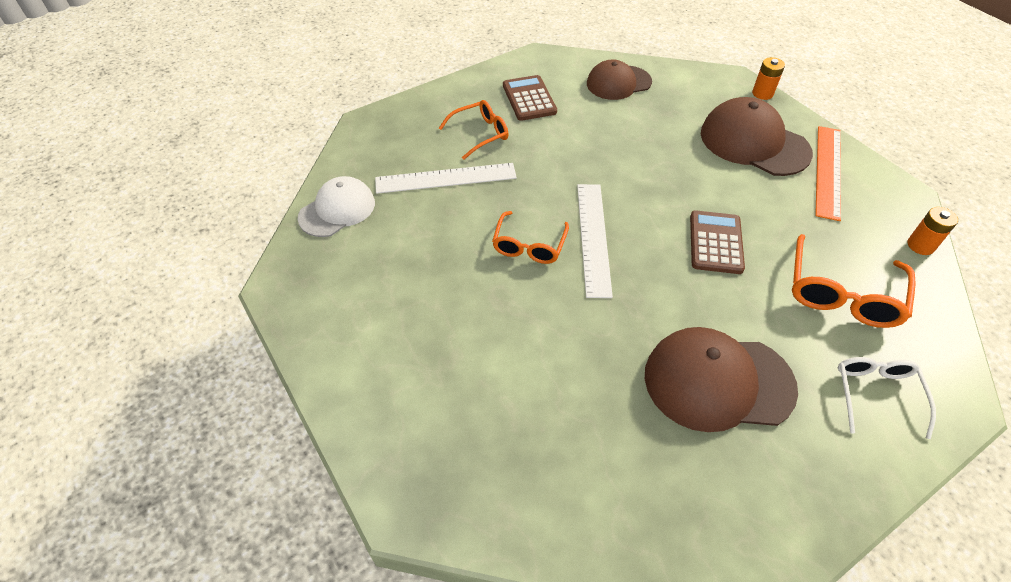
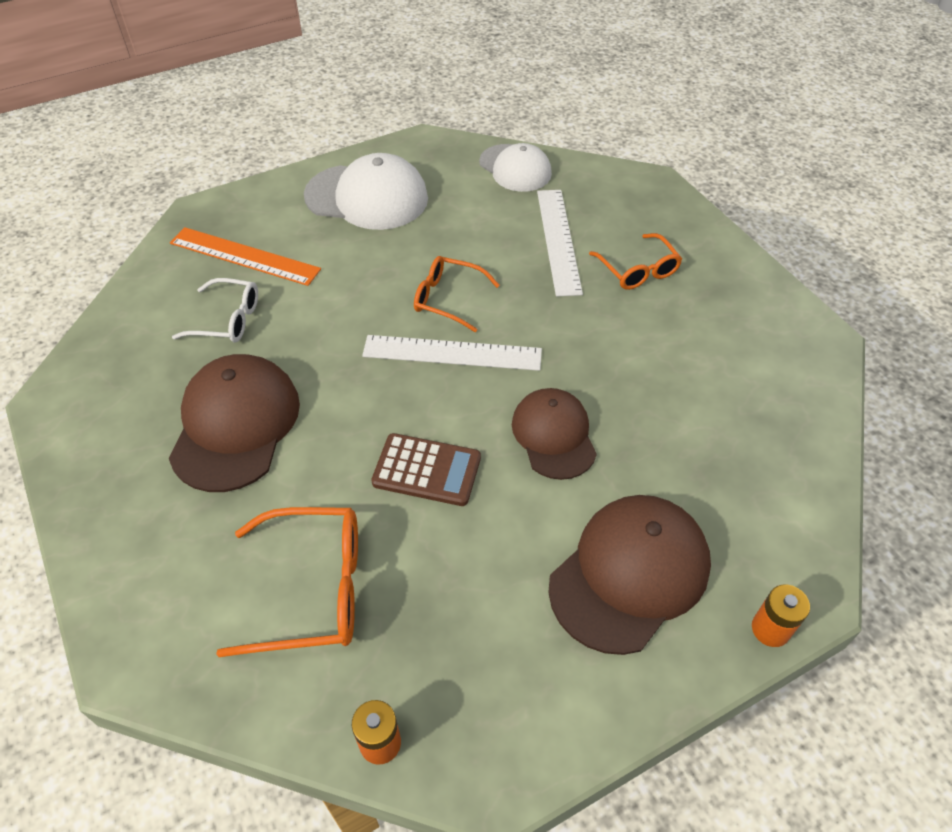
camera: 95 degrees right, 0 degrees up
(379, 326) = (367, 197): none -> white cap
(529, 99) = (715, 320): brown calculator -> none
(618, 83) = (770, 424): brown cap -> brown cap (554, 435)
(828, 171) = (559, 666): orange ruler -> orange ruler (244, 256)
(842, 295) = (315, 589): orange glasses -> orange glasses turned 150 degrees clockwise
(876, 393) = (171, 571): white glasses -> white glasses (228, 320)

